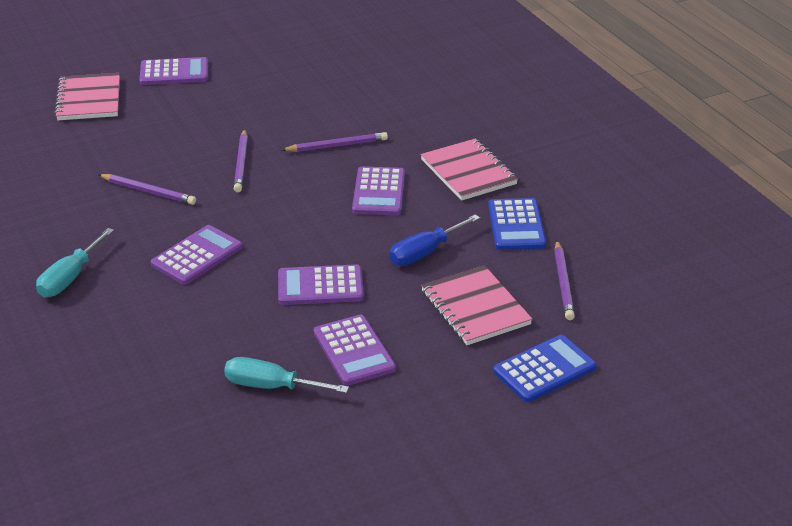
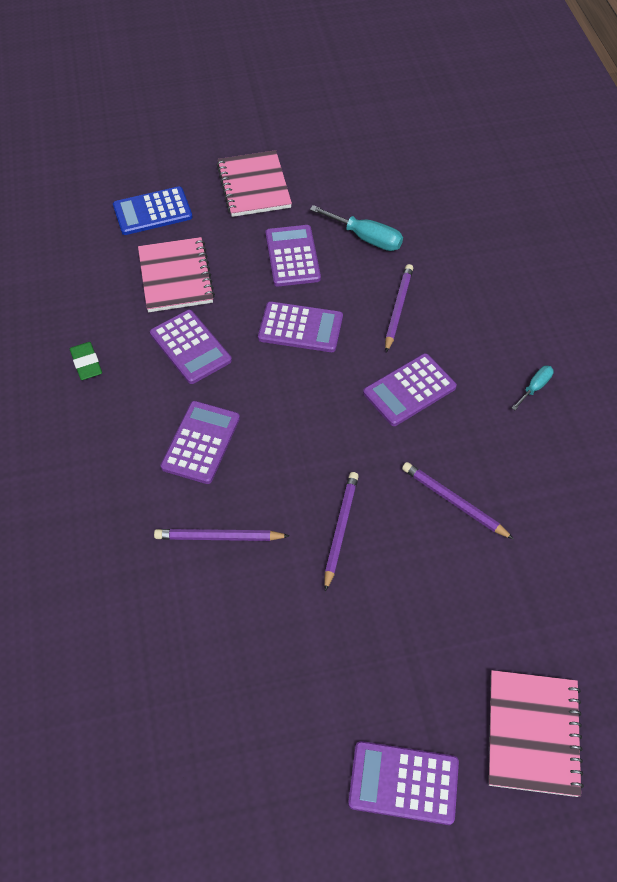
camera: 165 degrees left, 20 degrees up
(70, 278) = (535, 387): turquoise screwdriver -> turquoise screwdriver, size x0.58
(425, 252) = (190, 347): blue screwdriver -> purple calculator
(468, 172) = (91, 453): pink notebook -> pink notebook (254, 186)
(516, 225) = (86, 363): blue calculator -> green eraser
(563, 283) = (86, 287): purple pencil -> purple pencil (398, 308)

